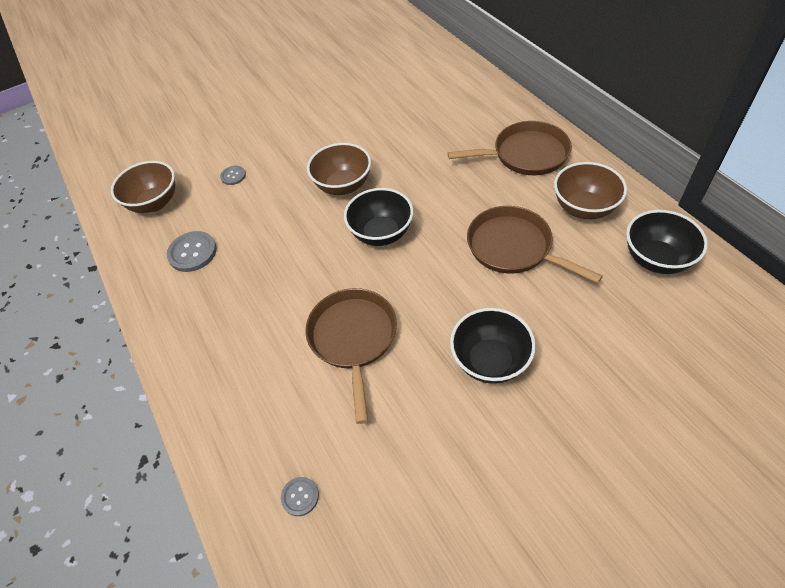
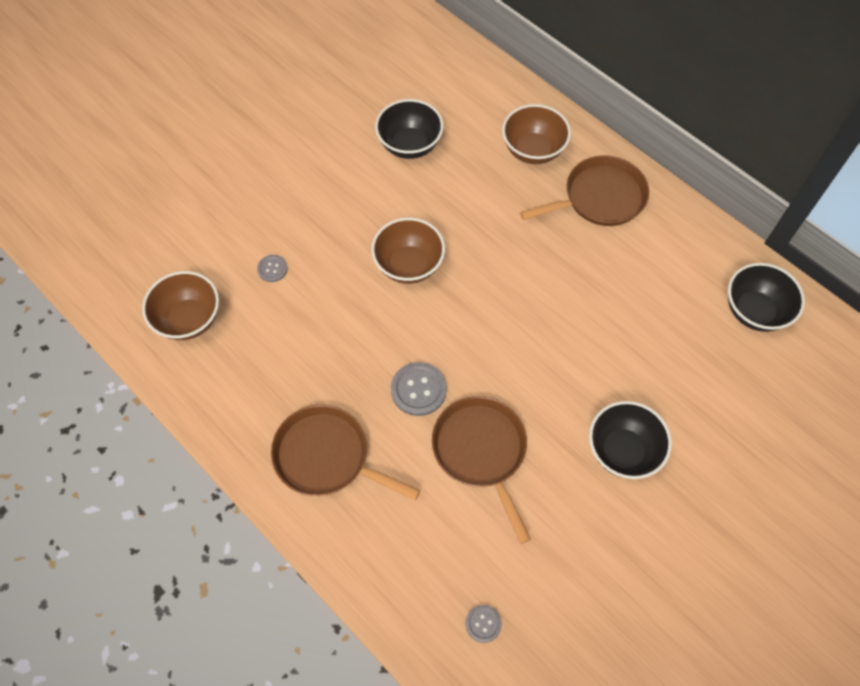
camera: 20 degrees left, 10 degrees up
(192, 252) = (265, 378): grey button -> grey button (418, 390)
(381, 233) = (471, 322): black bowl -> black bowl (409, 145)
(513, 247) = (614, 318): brown pan -> brown pan (327, 457)
(584, 208) = (674, 260): brown bowl -> brown bowl (533, 150)

